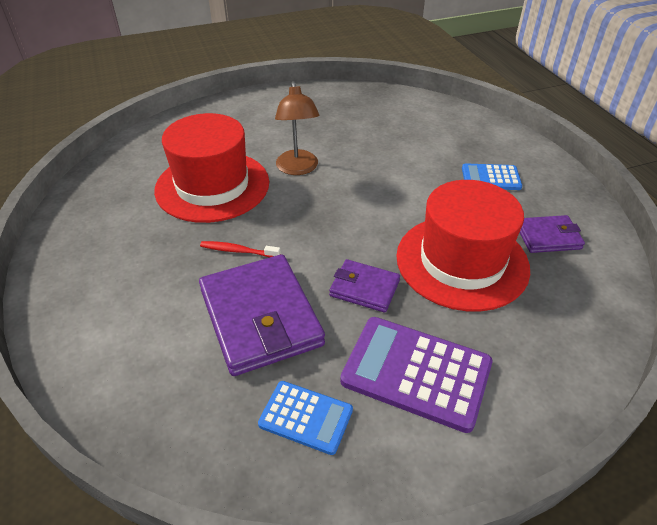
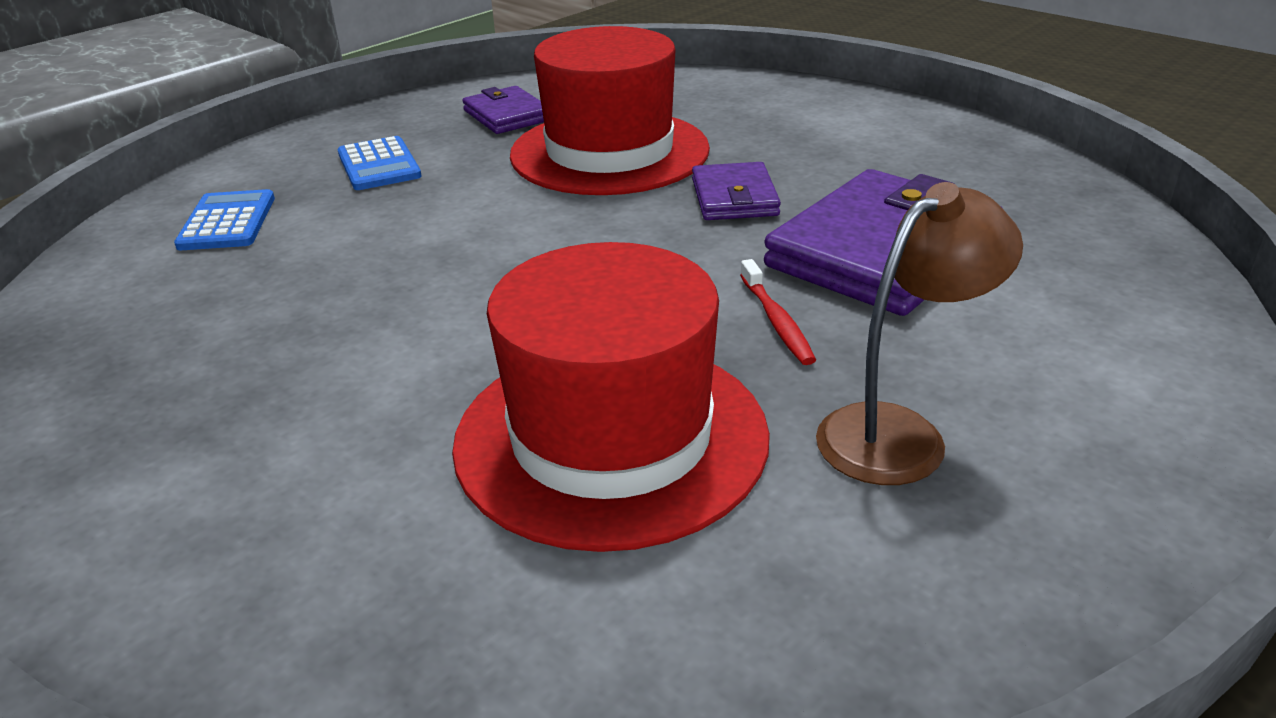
camera: 115 degrees left, 10 degrees down
(298, 169) = (460, 345): brown lamp -> brown lamp (899, 433)
(305, 417) = (971, 181): blue calculator -> blue calculator (227, 222)
(416, 372) = (827, 143): purple calculator -> none

